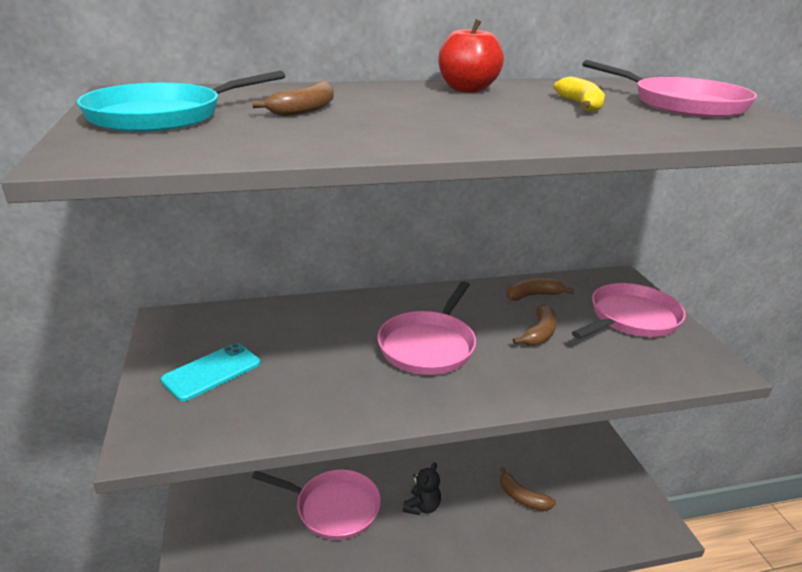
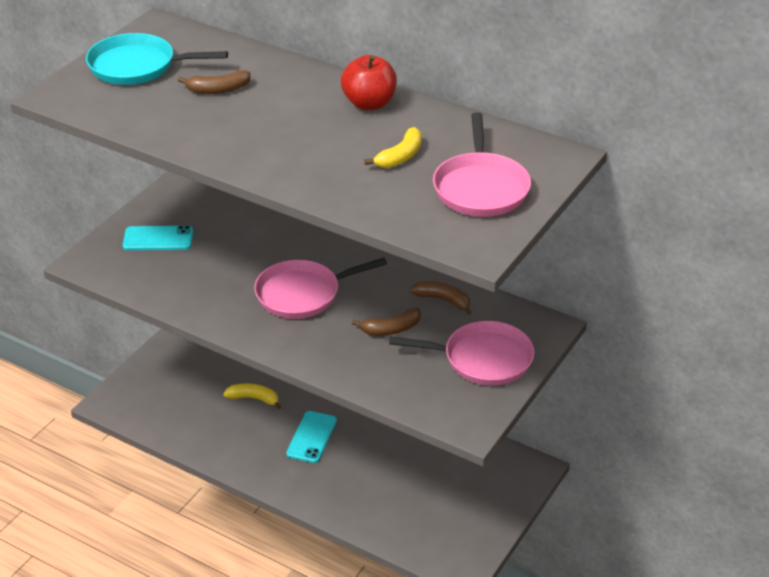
camera: 45 degrees right, 10 degrees up
(334, 508) = (254, 399): pink pan -> yellow banana
(422, 507) = (311, 437): black teddy bear -> turquoise phone
(522, 497) = (390, 480): brown banana -> none

